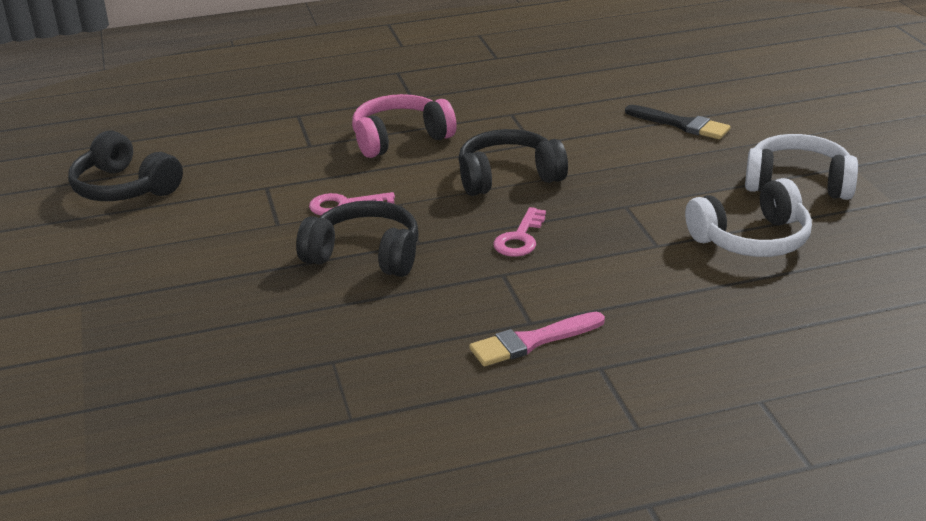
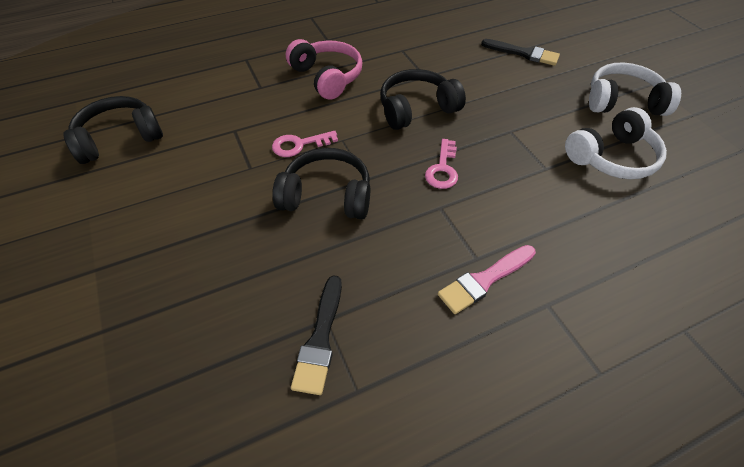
camera: 10 degrees left, 20 degrees up
(125, 188) = (119, 138): black headphones -> black headphones turned 120 degrees clockwise
(321, 376) = (320, 339): none -> black brush
(400, 138) = (327, 77): pink headphones -> pink headphones turned 90 degrees clockwise

